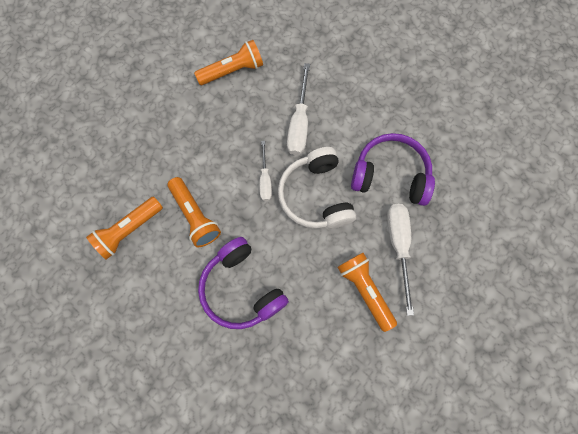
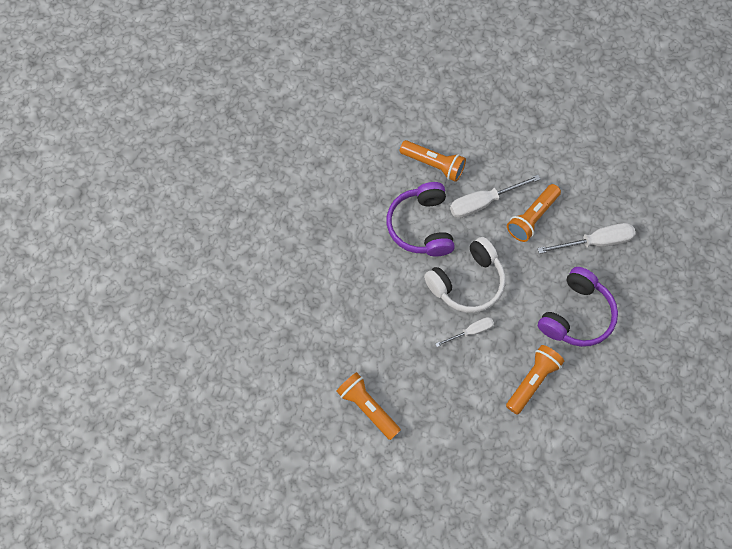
camera: 110 degrees left, 5 degrees down
(129, 230) = (572, 436): orange flashlight -> orange flashlight (433, 165)
(299, 124) = (401, 321): white screwdriver -> white screwdriver (595, 242)

